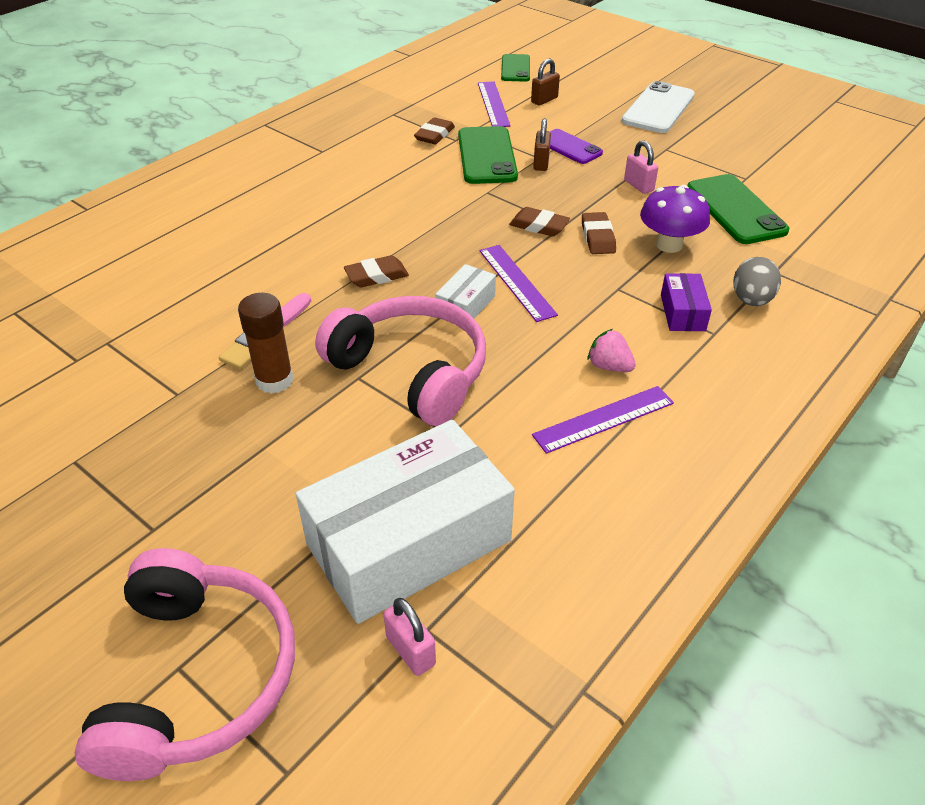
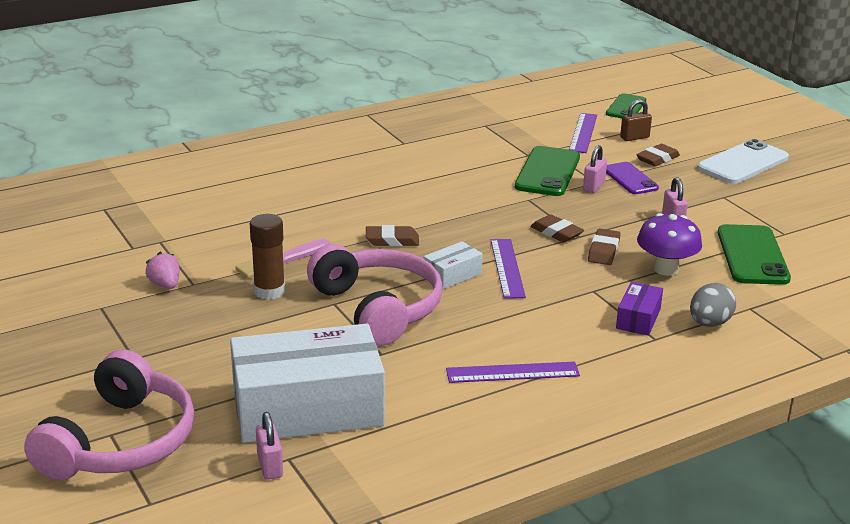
camera: 20 degrees right, 15 degrees down
(434, 135) = (511, 148): brown eraser -> brown eraser (657, 159)
(541, 163) = (593, 186): brown padlock -> pink padlock
(609, 366) = (543, 340): pink strawberry -> pink strawberry (165, 285)

